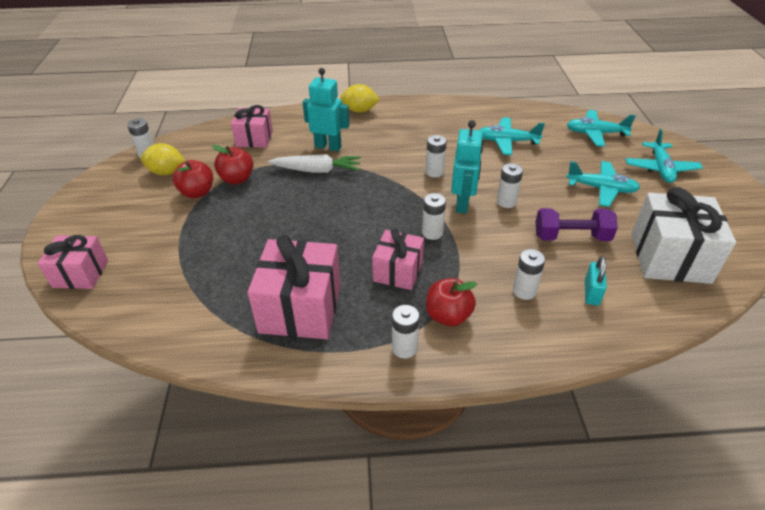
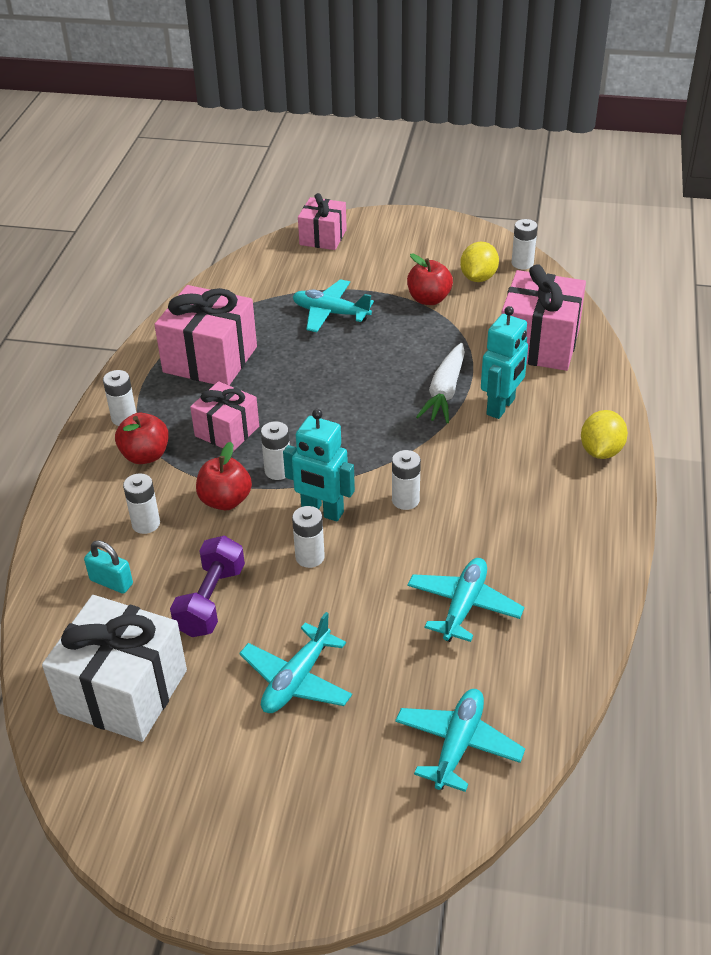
camera: 105 degrees right, 0 degrees up
(237, 179) = (447, 327): red apple -> red apple (225, 500)
(254, 139) = (539, 344): pink gift -> pink gift, size x1.63
(660, 169) = (319, 793): turquoise plane -> turquoise plane (330, 313)

